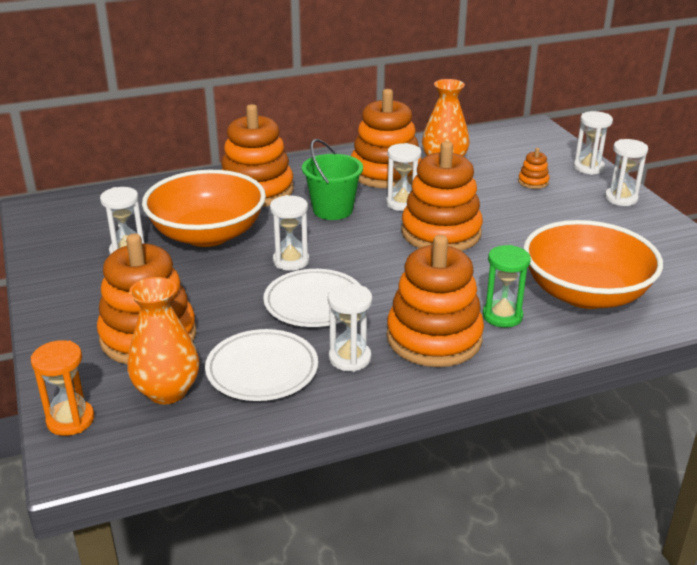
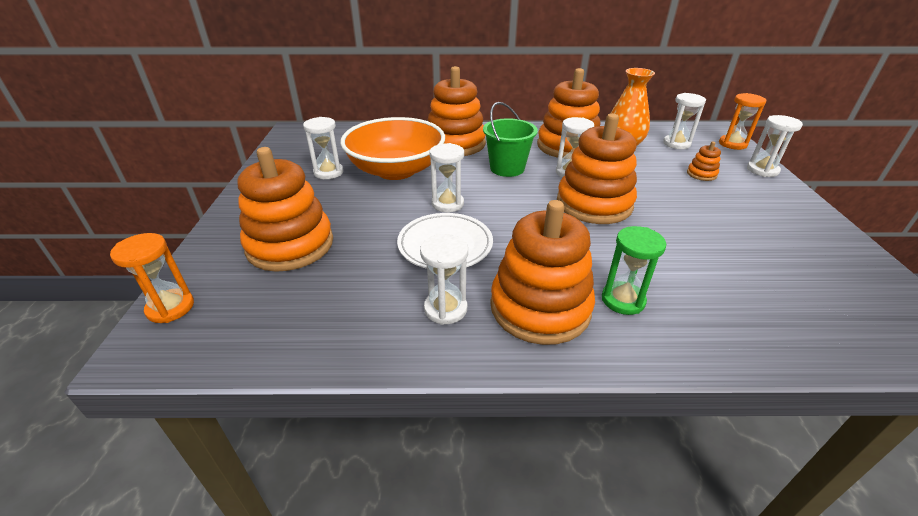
camera: 20 degrees right, 5 degrees up
(167, 391) = (266, 301): orange vase -> none
(262, 370) = (359, 300): white plate -> none
(553, 142) = (732, 144): none -> orange hourglass
(585, 293) = (726, 295): orange bowl -> none
(621, 198) = (791, 204): white hourglass -> white hourglass (676, 144)

